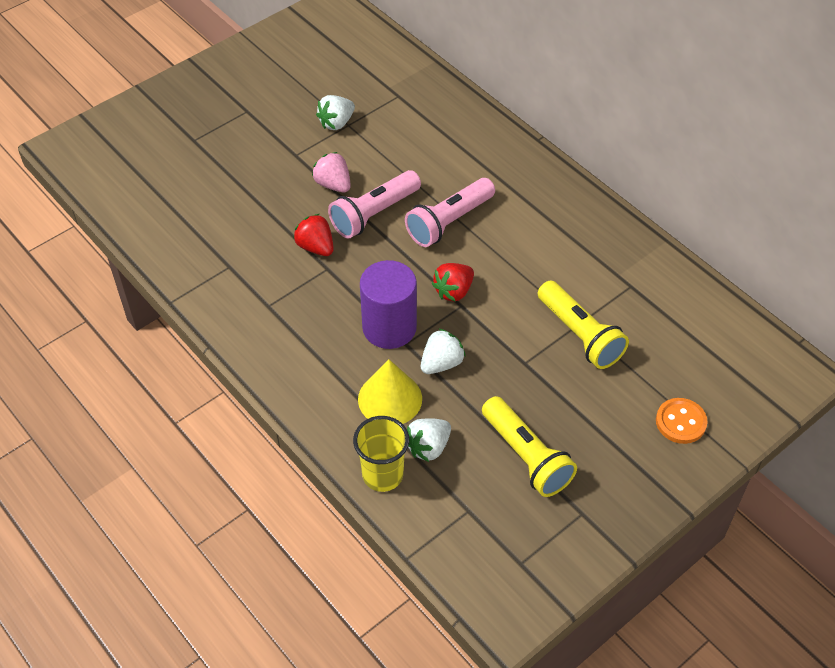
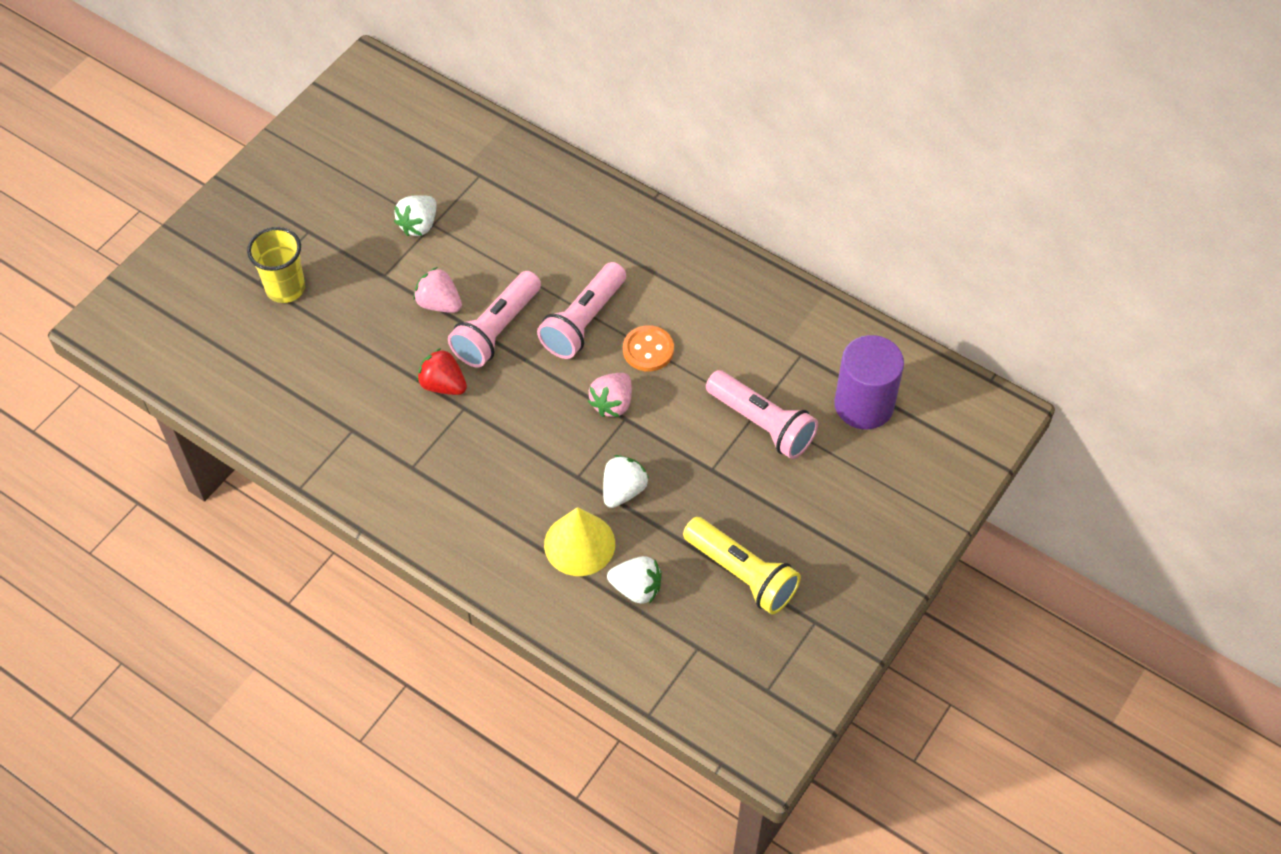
camera: 15 degrees left, 5 degrees up
(382, 475) = (597, 631): yellow cup -> yellow cup (285, 288)
(389, 327) = (554, 462): purple cylinder -> purple cylinder (864, 405)
(428, 447) = (636, 588): white strawberry -> white strawberry turned 105 degrees counterclockwise
(453, 291) = (612, 403): red strawberry -> pink strawberry
(580, 335) = (762, 423): yellow flashlight -> pink flashlight
(680, 422) = (891, 498): orange button -> orange button (648, 350)

